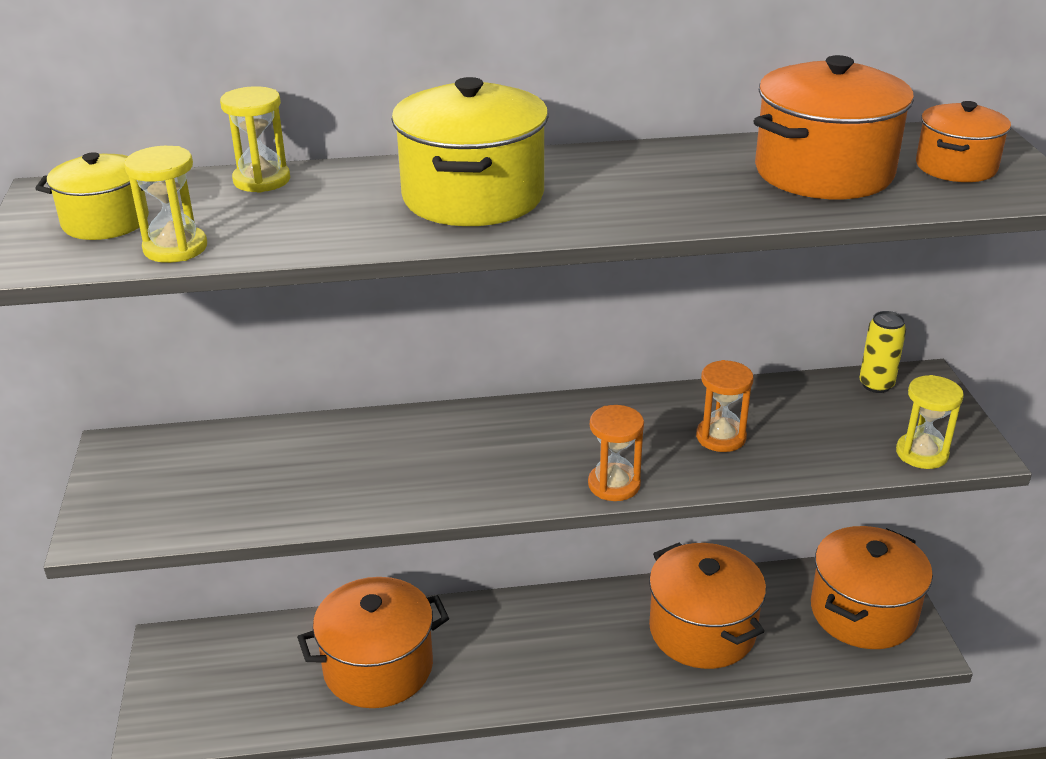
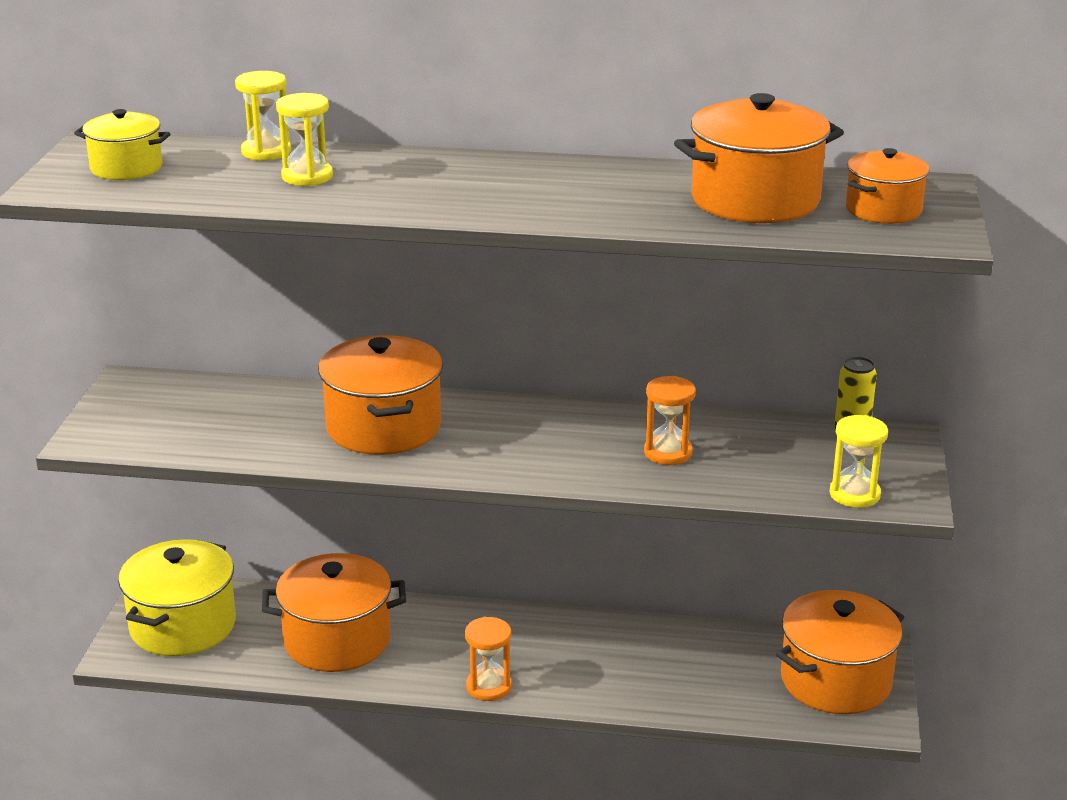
camera: 15 degrees right, 5 degrees down
(175, 248) = (169, 193): yellow hourglass -> yellow hourglass (307, 176)
(473, 197) = (431, 184): yellow pot -> yellow pot (183, 626)
(614, 485) = (544, 474): orange hourglass -> orange hourglass (489, 687)
(702, 630) = (661, 666): orange pot -> orange pot (383, 427)

